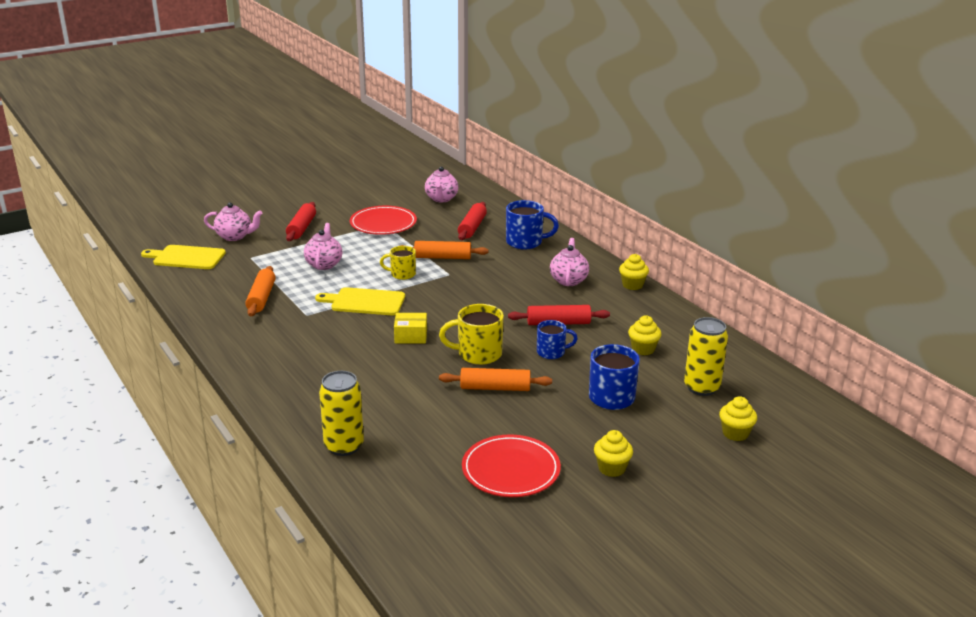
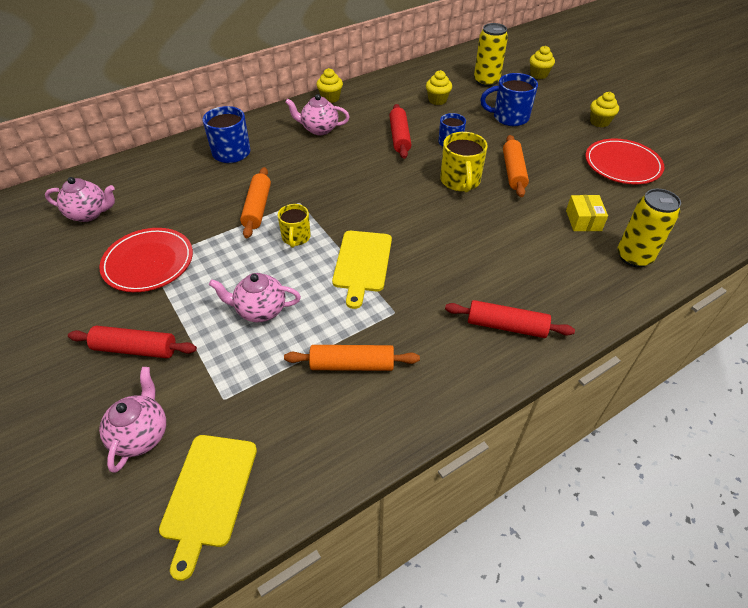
camera: 90 degrees left, 20 degrees up
(411, 336) = (433, 224): yellow box -> yellow box (583, 220)
(472, 227) = (184, 188): red rolling pin -> red rolling pin (506, 326)

